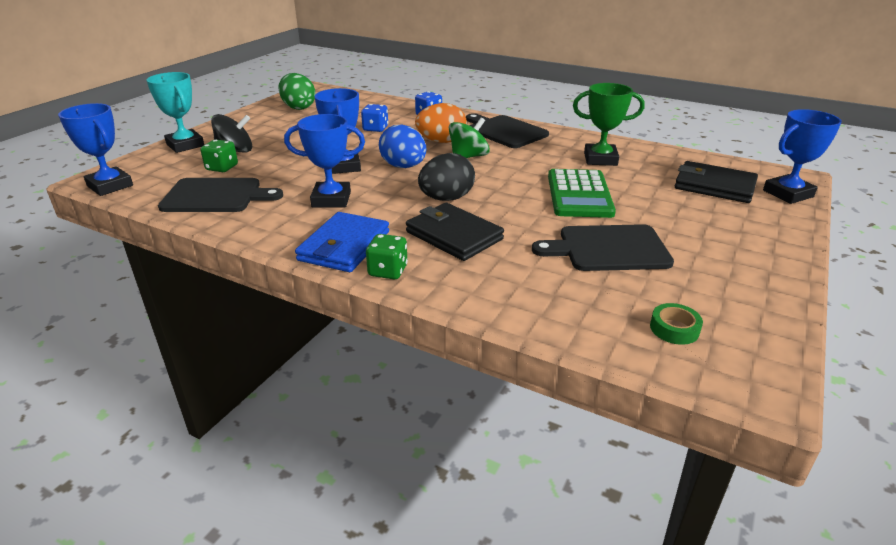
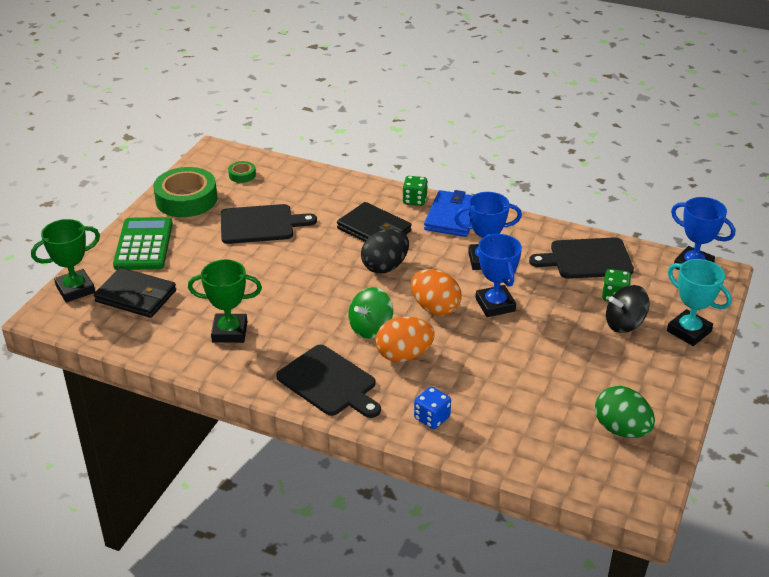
camera: 175 degrees right, 5 degrees up
(375, 128) = (491, 379): blue dice -> none
(403, 166) = (435, 308): blue egg -> orange egg
(579, 194) = (267, 278): green calculator -> green calculator (143, 245)
(741, 289) = (186, 199): none -> green tape
(787, 194) = (75, 289): blue trophy -> green trophy

